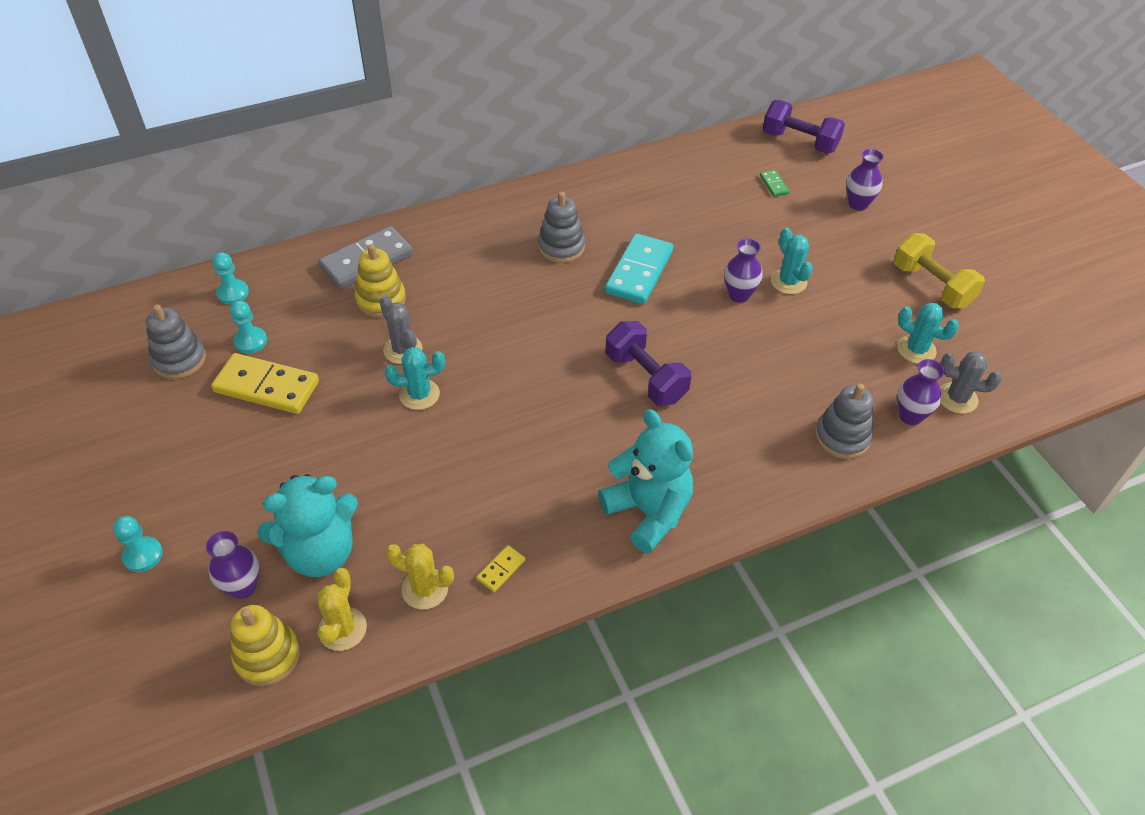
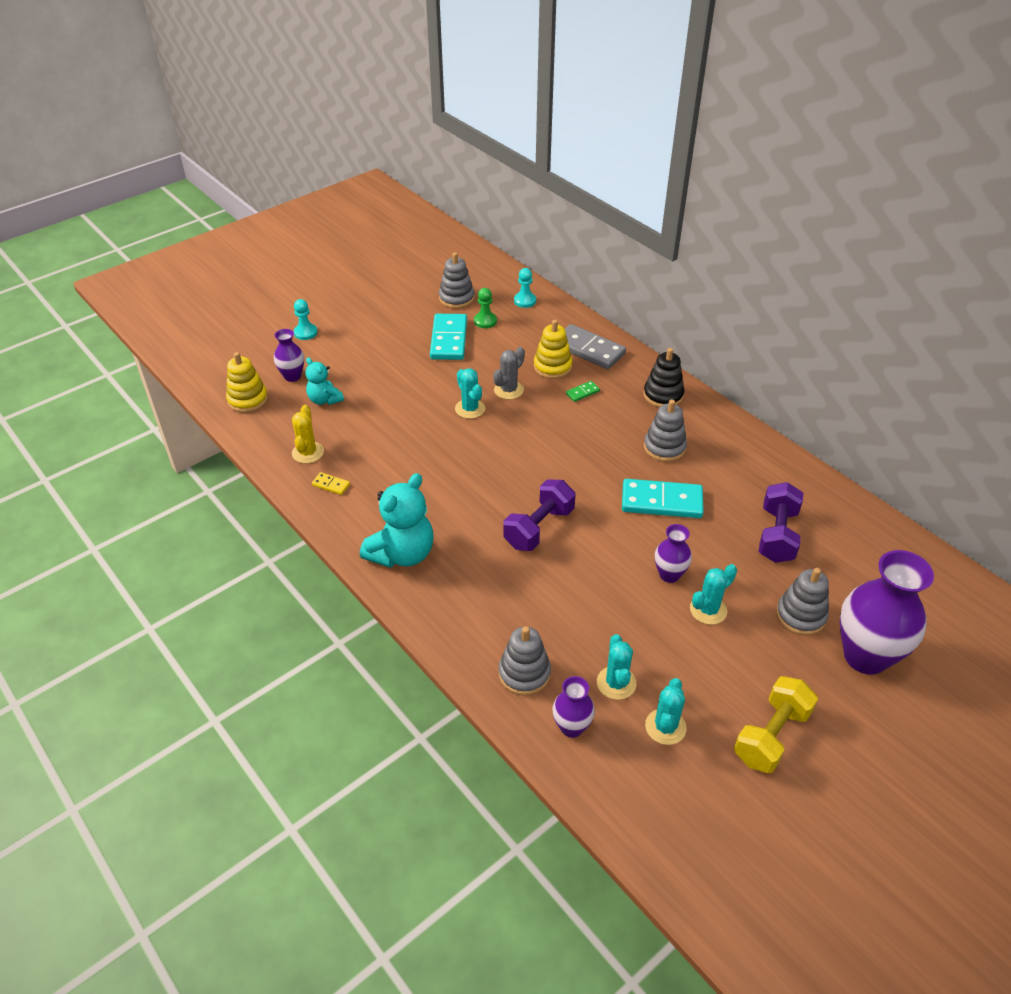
camera: 75 degrees right, 5 degrees down
(250, 341) = (485, 321): turquoise pawn -> green pawn
(267, 386) = (449, 339): yellow domino -> turquoise domino
(320, 552) = (324, 400): turquoise teddy bear -> turquoise teddy bear, size x0.57
(342, 629) = (271, 424): yellow cactus -> none
(479, 224) = (663, 395): none -> black stacking toy
(774, 185) = (848, 580): green domino -> green domino (582, 392)
(799, 142) = (937, 593): purple dumbbell -> purple dumbbell (777, 535)
(807, 226) = (800, 615): none -> grey stacking toy
(858, 204) = (865, 656): purple vase -> purple vase, size x1.98
(863, 370) = (616, 683): none -> turquoise cactus
(957, 398) = (612, 768): grey cactus -> none

